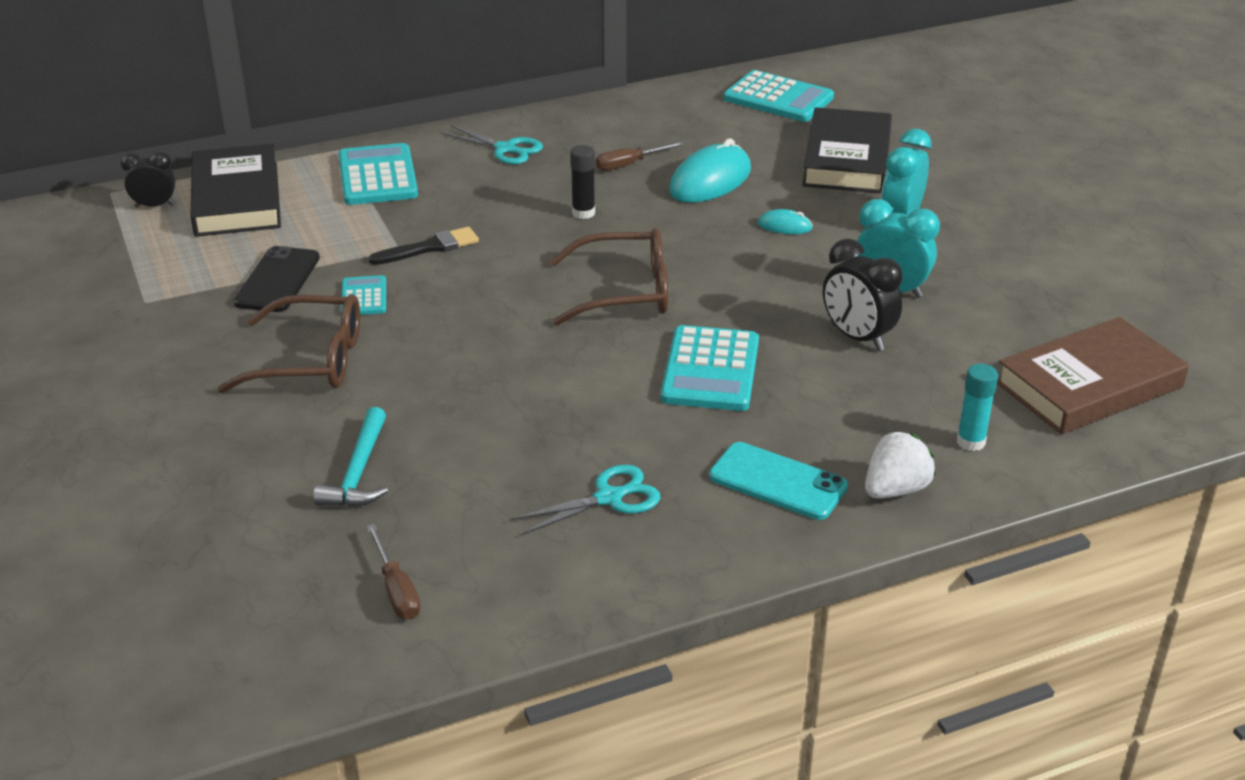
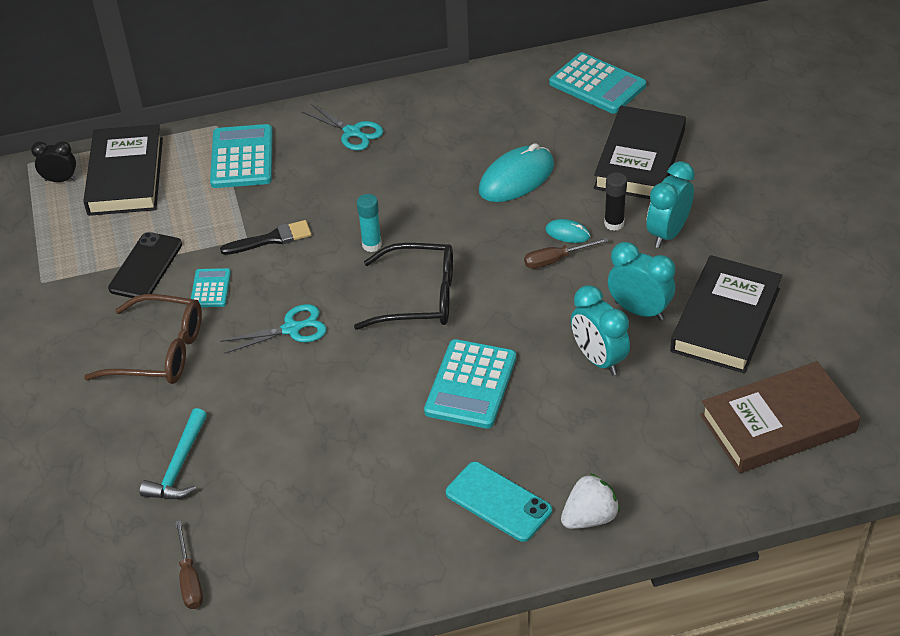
camera: 10 degrees right, 10 degrees up
(583, 213) = (403, 208): black glue stick -> black glue stick (614, 224)
(608, 498) = (364, 507): turquoise scissors -> turquoise scissors (291, 329)
(623, 292) = (418, 297): brown glasses -> black glasses
(629, 164) = (452, 155): brown screwdriver -> brown screwdriver (556, 260)
(857, 337) = (598, 359): black clock -> turquoise clock
(970, 442) = (663, 475): turquoise glue stick -> turquoise glue stick (371, 245)
(993, 293) = (725, 320): none -> black book

